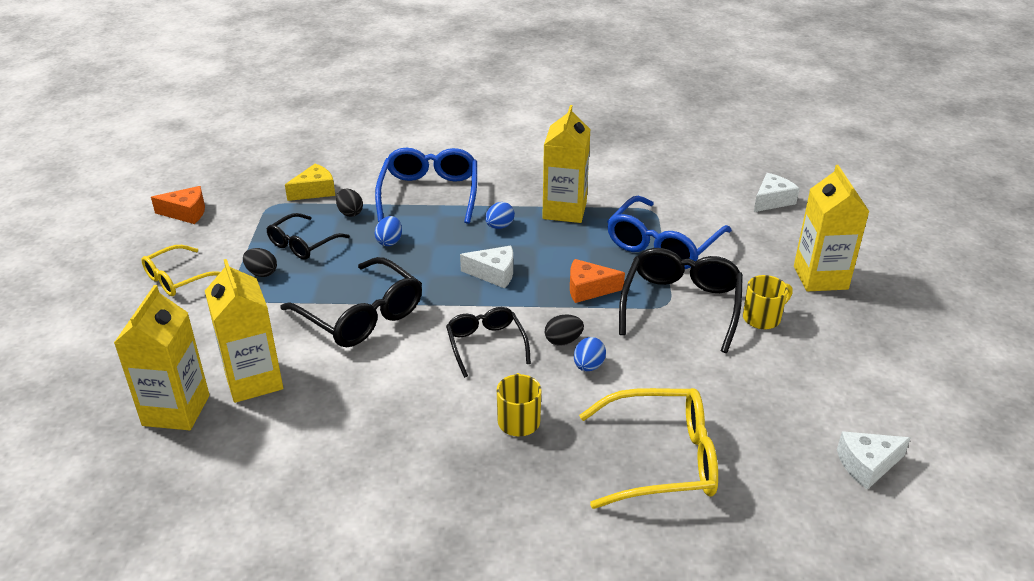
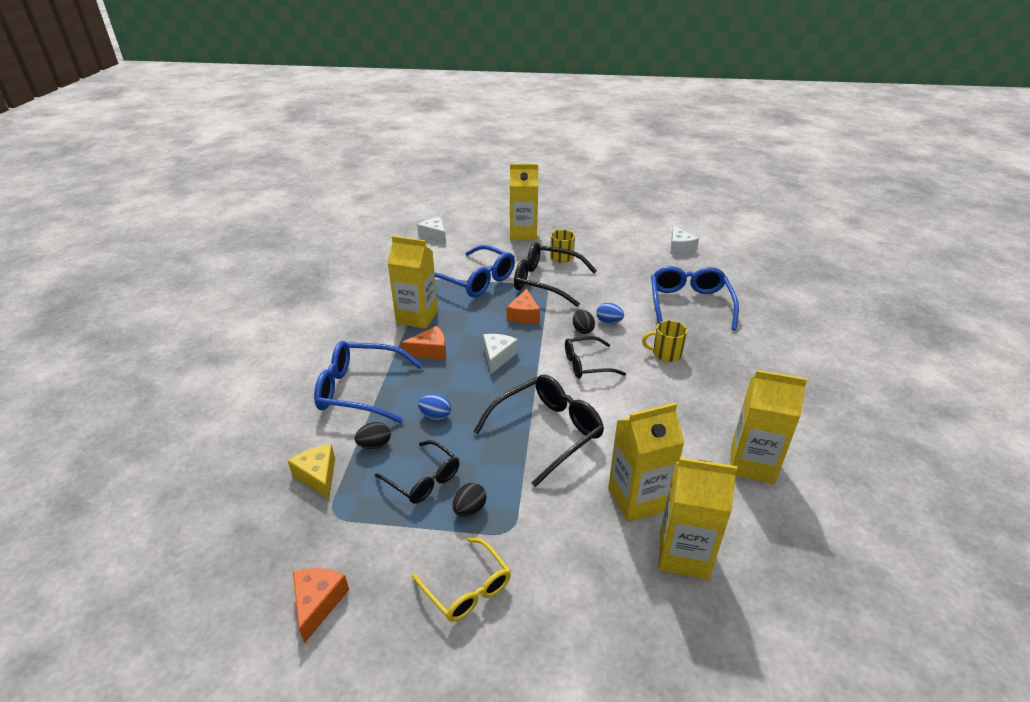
camera: 85 degrees left, 0 degrees up
(292, 484) = (752, 464): none -> yellow carton
(499, 226) = (430, 351): blue egg -> orange cheese
(661, 459) = (689, 304): yellow glasses -> blue glasses

